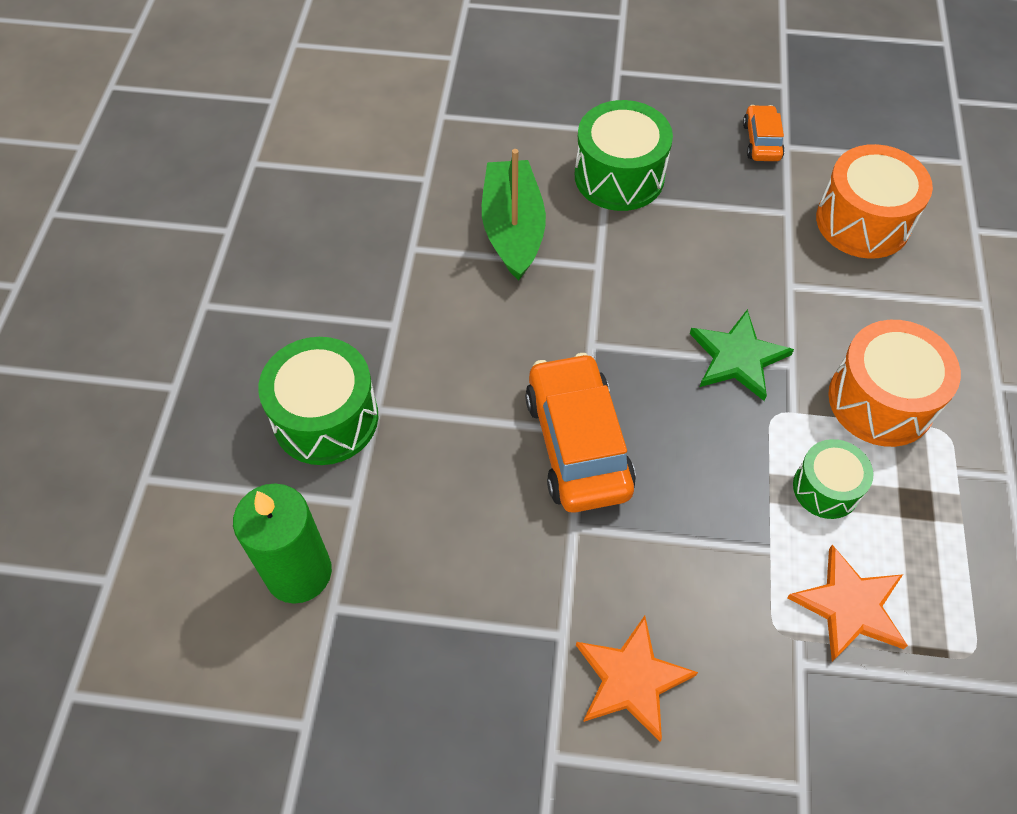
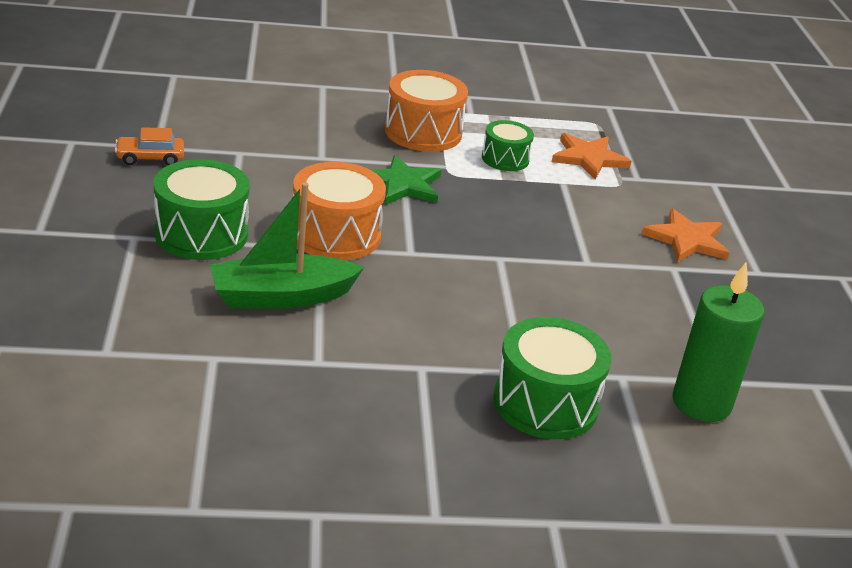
camera: 105 degrees left, 25 degrees down
(577, 444) = (513, 260): orange car -> none
(862, 222) = (246, 121): orange drum -> orange drum (335, 235)

